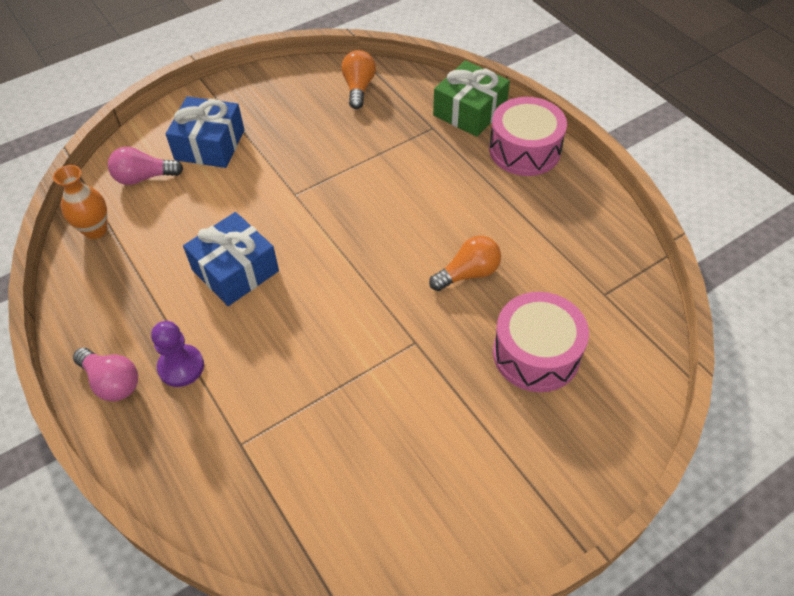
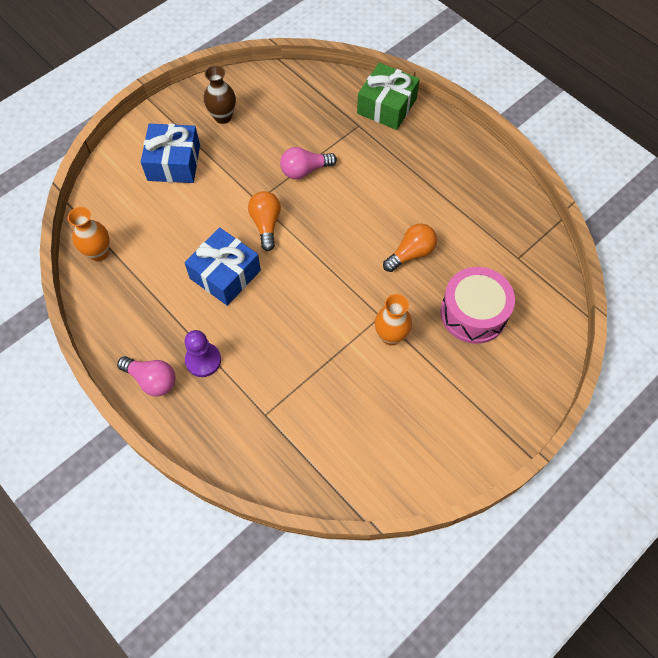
camera: 10 degrees left, 10 degrees up
(144, 177) = (126, 200): pink light bulb -> pink light bulb (304, 170)
(278, 104) = (223, 117): none -> brown vase
(358, 88) = (288, 93): orange light bulb -> orange light bulb (266, 224)
(423, 368) = (390, 336): none -> orange vase
(524, 150) = (438, 138): pink drum -> none

